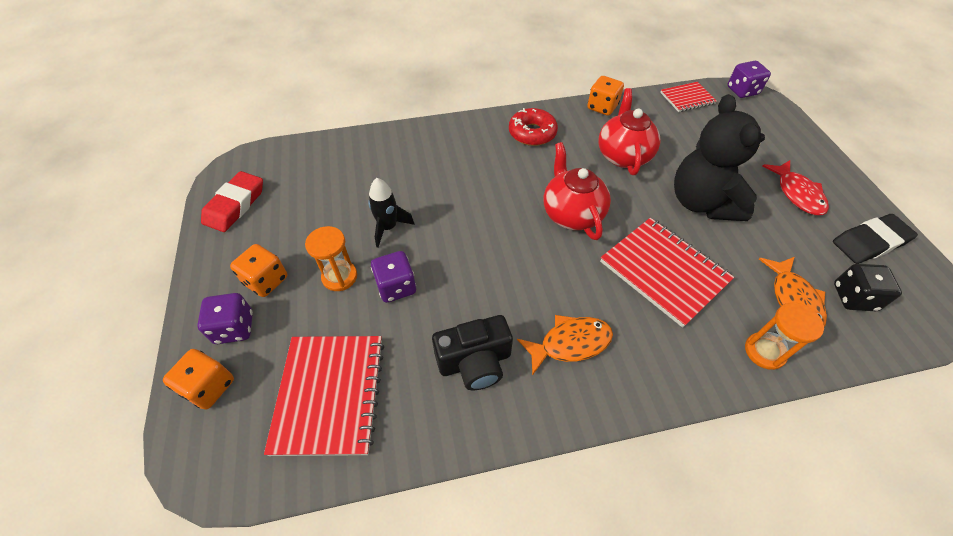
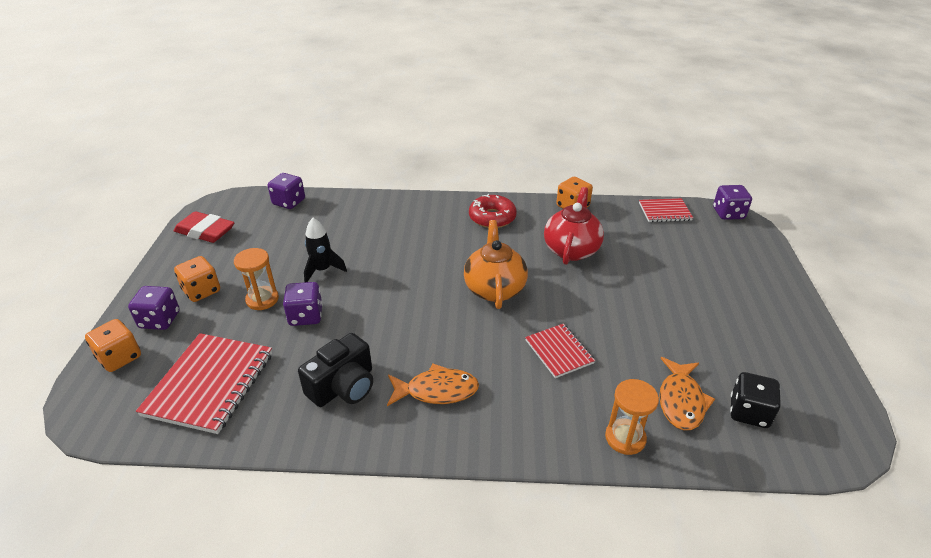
camera: 15 degrees right, 15 degrees down
(235, 205) = (205, 231): red eraser -> red eraser turned 75 degrees clockwise
(313, 152) = (289, 202): none -> purple dice
(474, 362) = (343, 386): black camera -> black camera turned 45 degrees counterclockwise
(571, 214) = (494, 288): red teapot -> orange teapot
(664, 271) = (559, 352): red notebook -> red notebook, size x0.57
(701, 202) = (630, 302): black teddy bear -> none
(797, 194) = (738, 312): red fish -> none
(869, 242) = (795, 368): black eraser -> none

